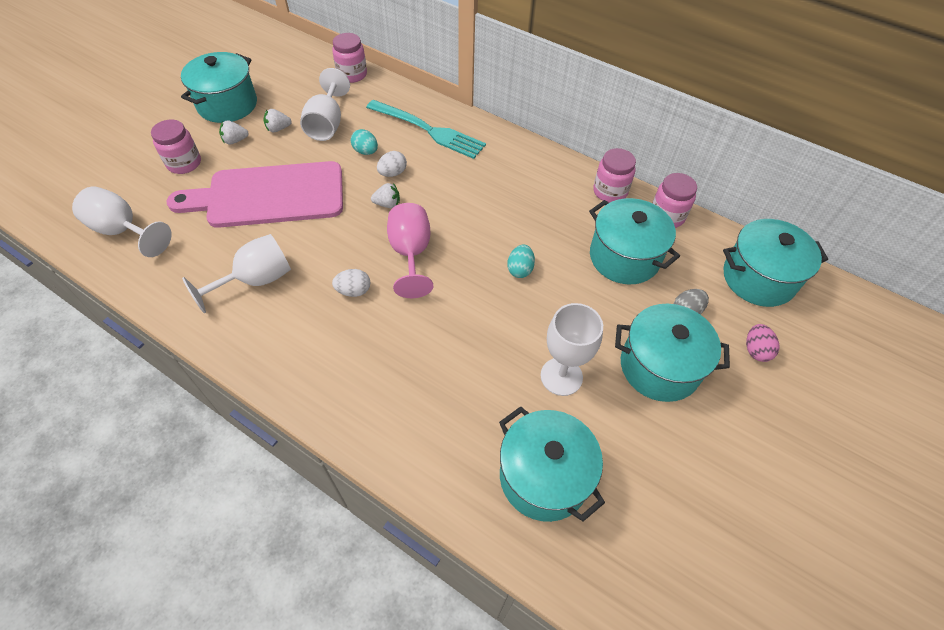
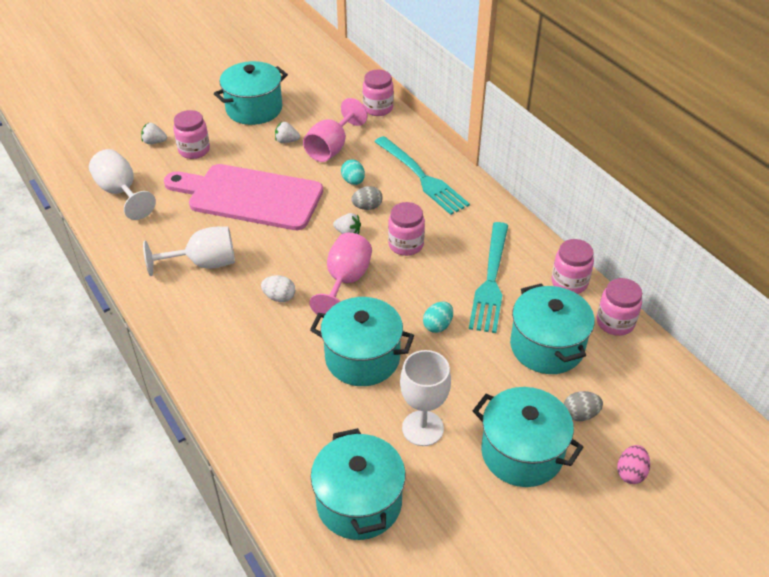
camera: 25 degrees right, 10 degrees down
(235, 141) = (245, 142): white strawberry -> white strawberry (154, 142)
(327, 124) = (331, 148): white goblet -> pink goblet
(392, 173) = (367, 207): white egg -> grey egg
(448, 199) = (406, 245): none -> pink jar
(543, 210) = (491, 280): none -> turquoise fork
(758, 278) = (677, 409): turquoise pot -> turquoise pot (362, 358)

